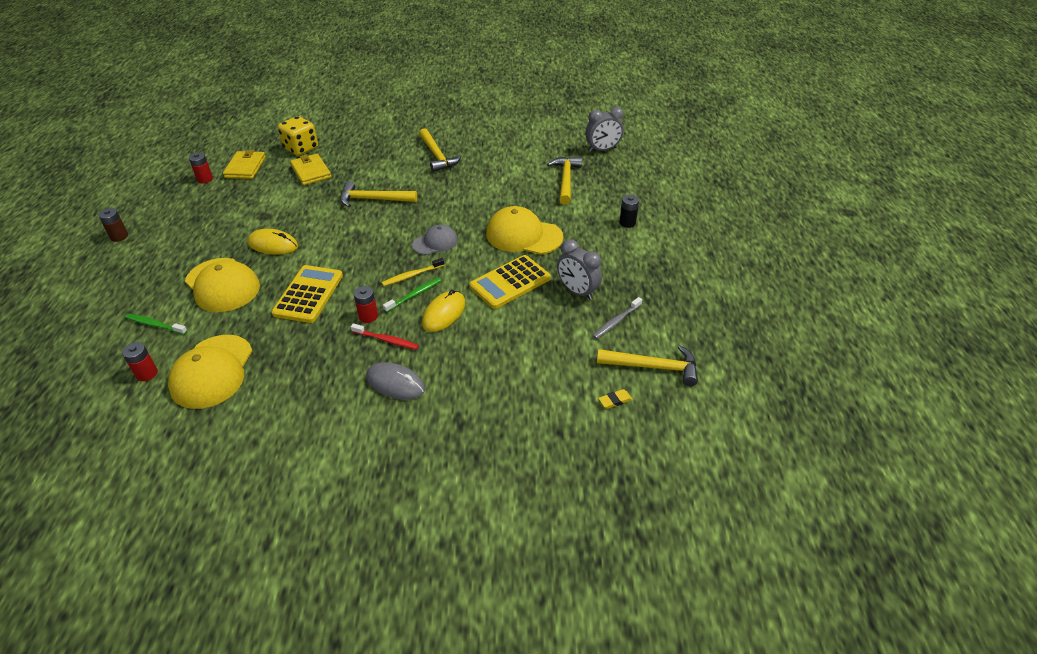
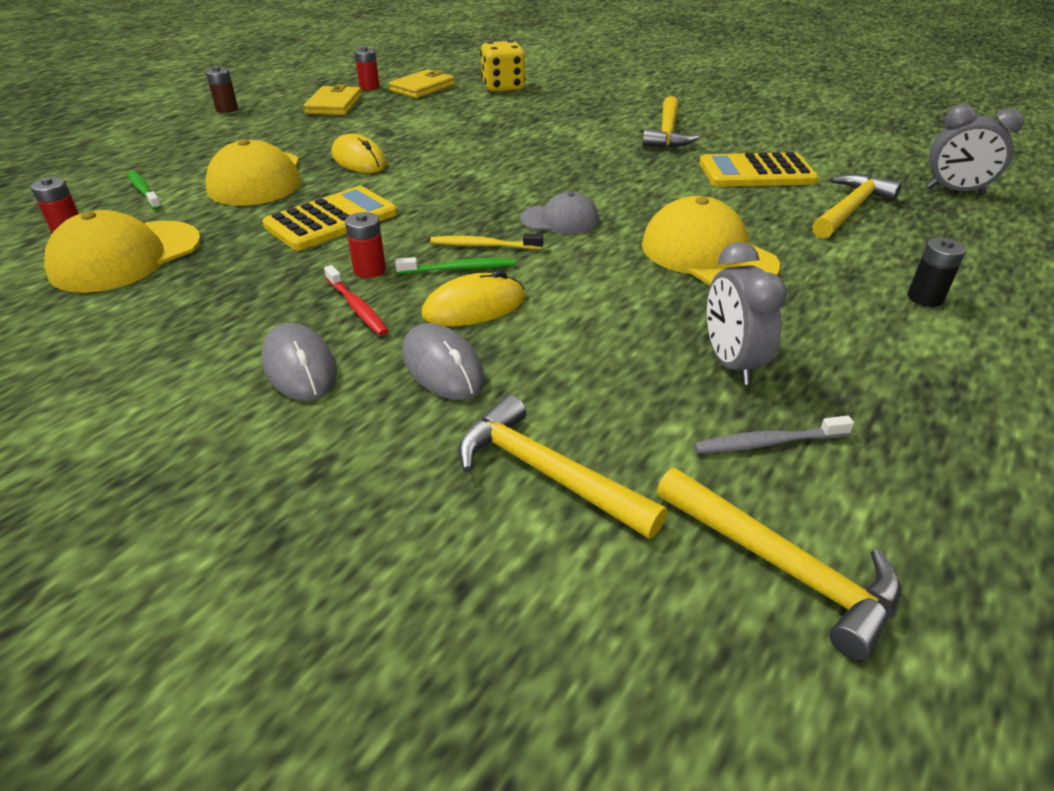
camera: 35 degrees right, 5 degrees down
(311, 171) = (488, 108): yellow wallet -> yellow wallet (334, 105)
(373, 199) = (531, 152): yellow hammer -> yellow hammer (547, 472)
(461, 351) = (443, 367): none -> grey mouse
(510, 282) = (621, 306): yellow calculator -> yellow calculator (756, 172)
(615, 400) = (634, 589): yellow eraser -> none

